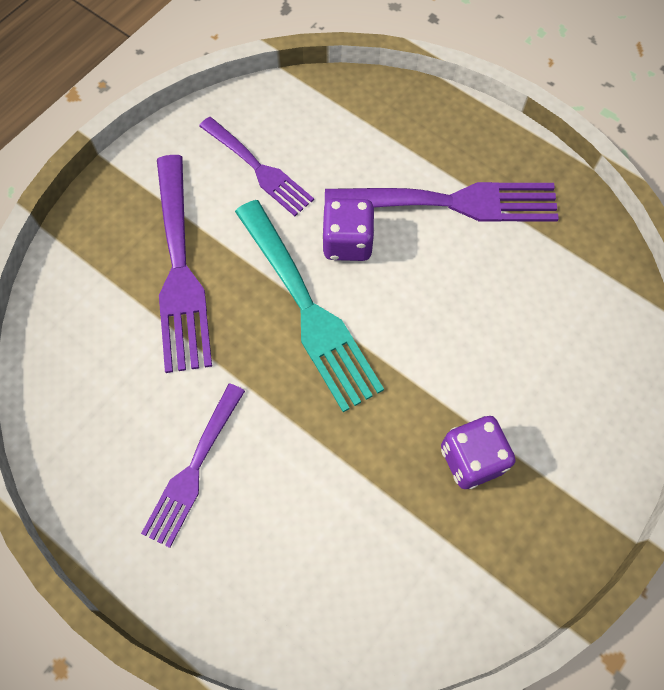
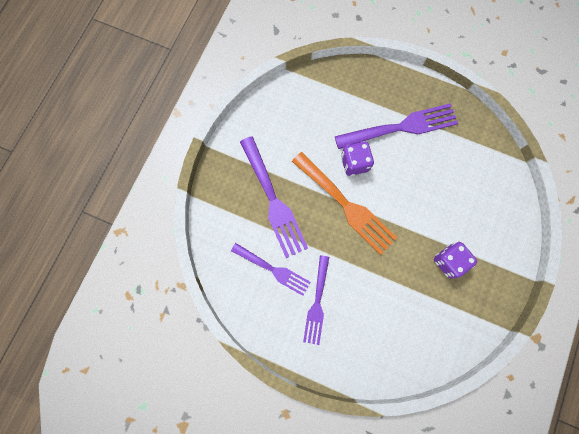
camera: 15 degrees left, 10 degrees up
(259, 169) = (295, 133): purple fork -> purple fork (273, 270)
(308, 310) = (346, 205): turquoise fork -> orange fork

